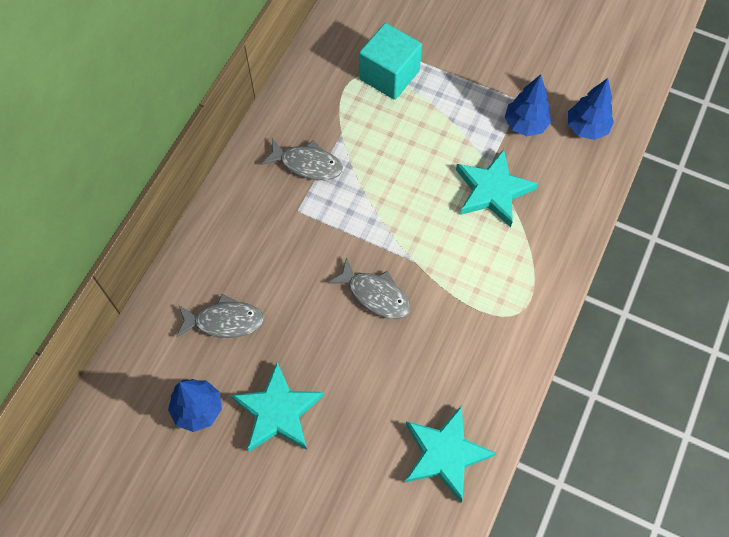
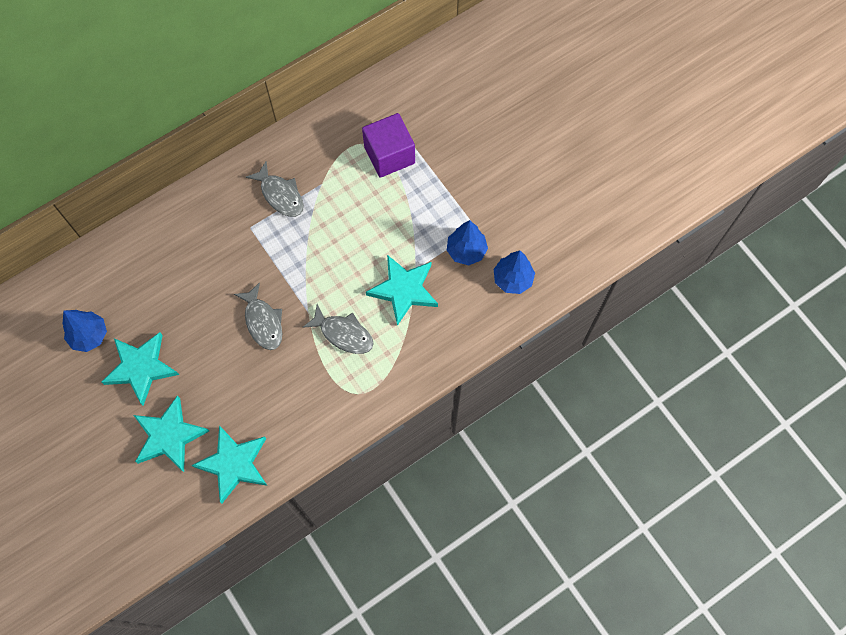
camera: 30 degrees right, 5 degrees up
(225, 321) = (146, 282): grey fish -> grey fish (343, 334)
(356, 465) = (169, 436): none -> turquoise star
(389, 75) = (389, 155): turquoise cube -> purple cube

